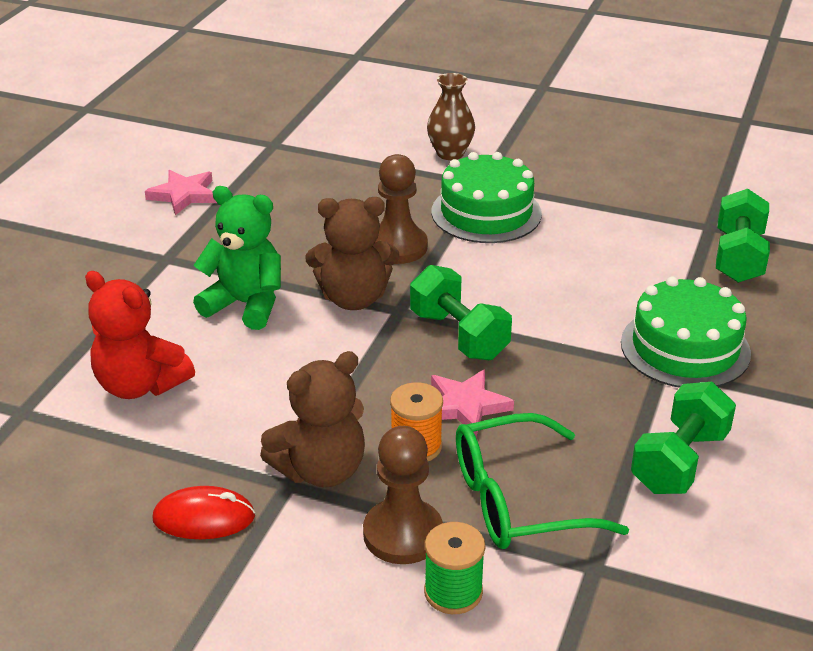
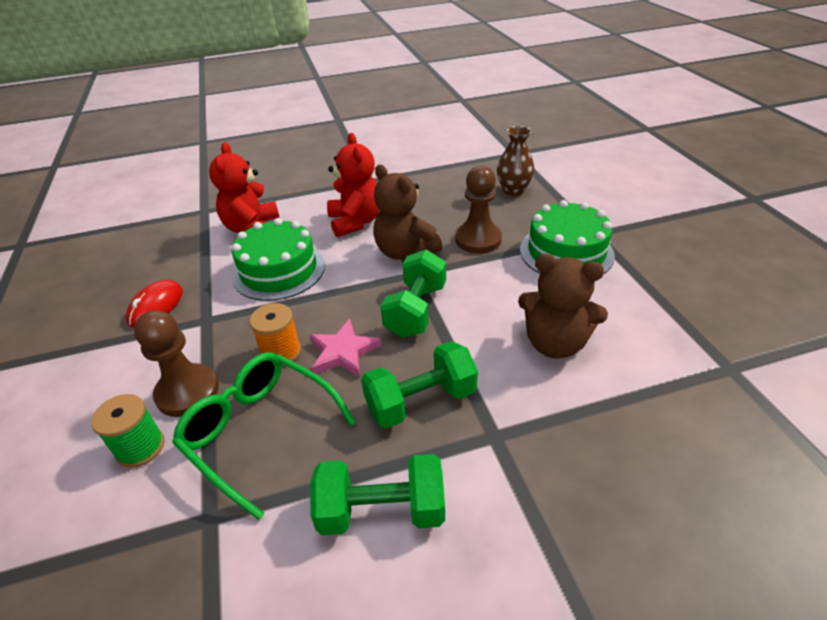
camera: 55 degrees right, 5 degrees up
(184, 195) = (429, 156): pink star -> none
(204, 518) = (156, 306): red mouse -> red mouse turned 60 degrees clockwise
(246, 304) = (356, 222): green teddy bear -> red teddy bear
(321, 470) = (227, 325): brown teddy bear -> brown teddy bear (554, 343)
(450, 153) = (608, 206): brown vase -> brown vase (513, 190)
(685, 348) = (539, 437): green cake -> green cake (279, 270)
(738, 257) = (714, 408): green dumbbell -> green dumbbell (421, 401)

